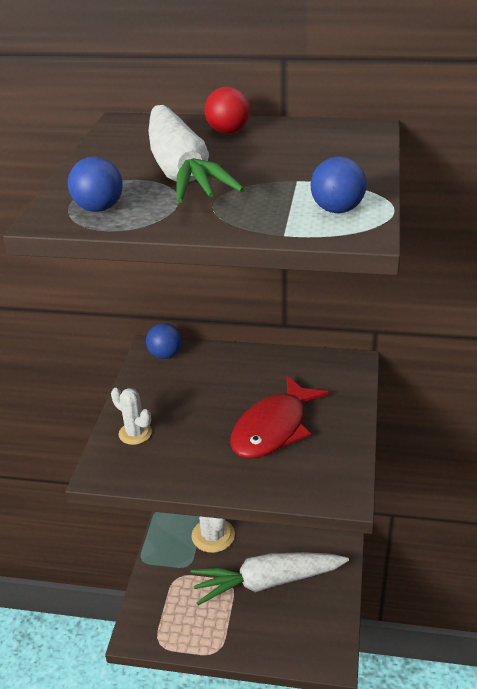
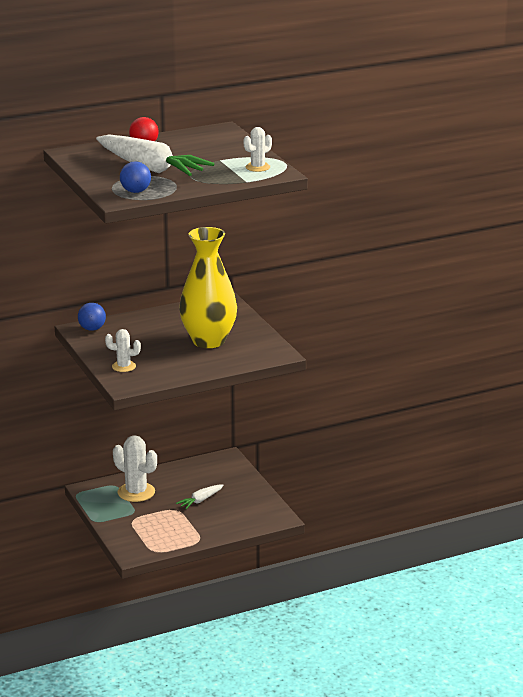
camera: 35 degrees left, 10 degrees down
(266, 582) = (200, 500): white carrot -> white carrot, size x0.45
(273, 428) = (208, 341): red fish -> yellow vase
(337, 210) = (258, 167): blue ball -> white cactus

